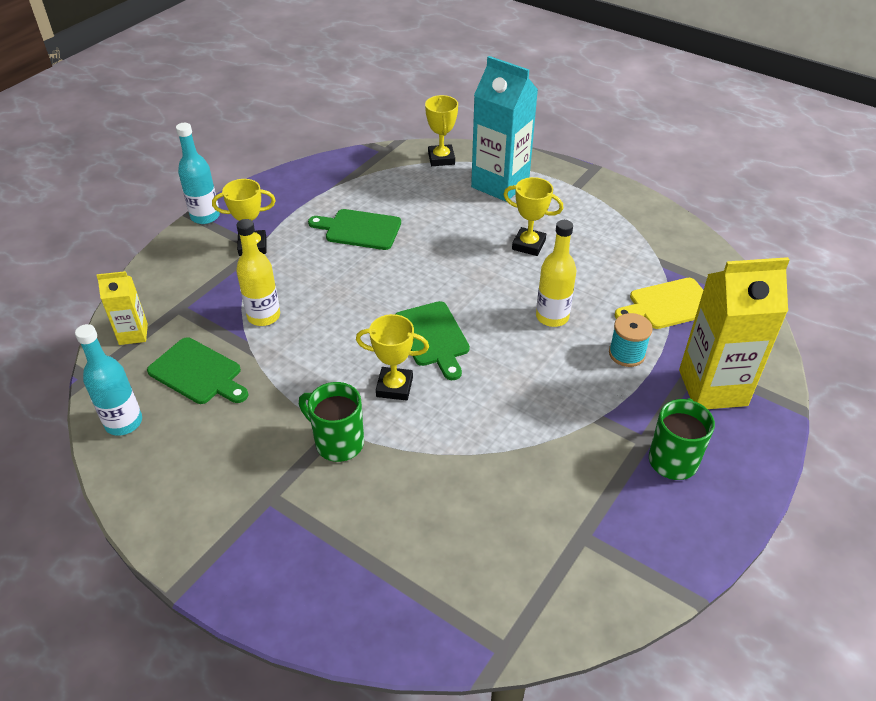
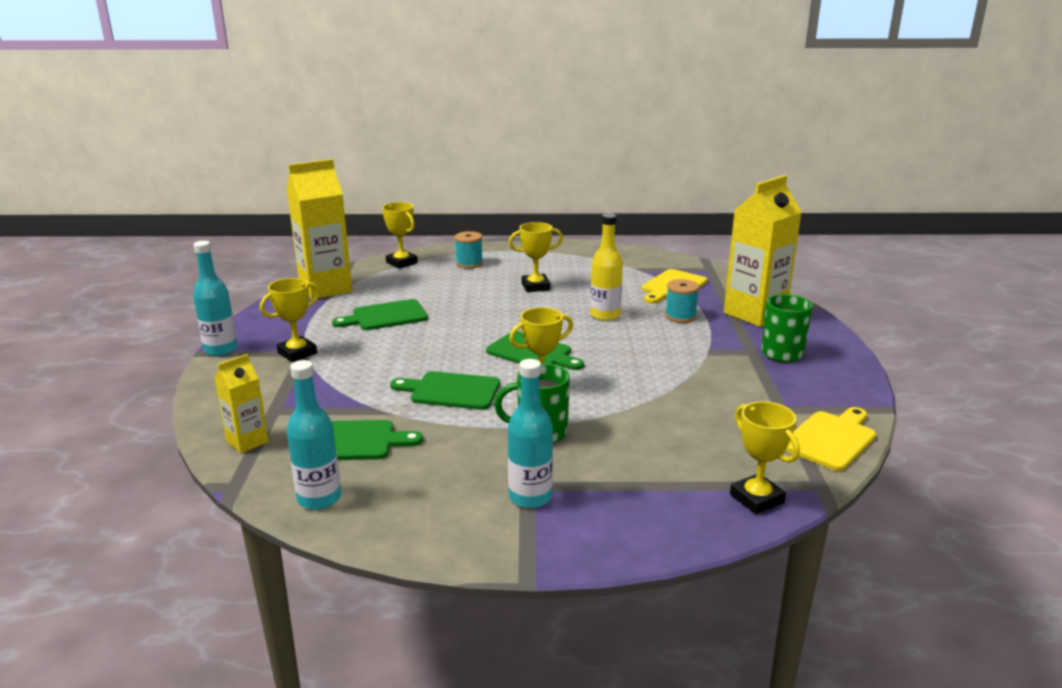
camera: 35 degrees left, 20 degrees down
(258, 510) = (530, 497): none -> turquoise bottle
(263, 316) = (368, 388): yellow bottle -> none
(320, 352) = (451, 391): none -> green cutting board
(346, 170) = (325, 288): none -> yellow carton
(430, 629) = (756, 498): none -> yellow trophy
(500, 184) = (469, 263): turquoise carton -> turquoise spool
(585, 602) = (831, 439): none -> yellow cutting board

